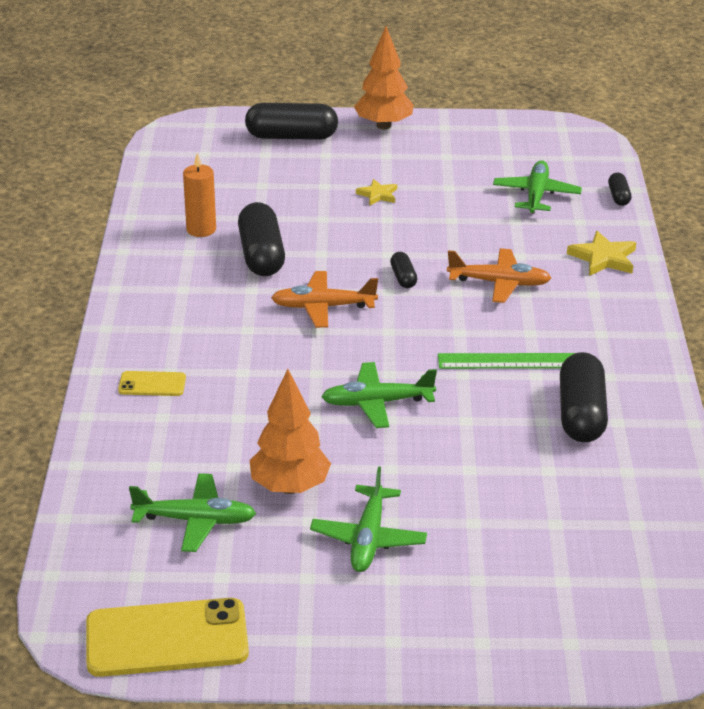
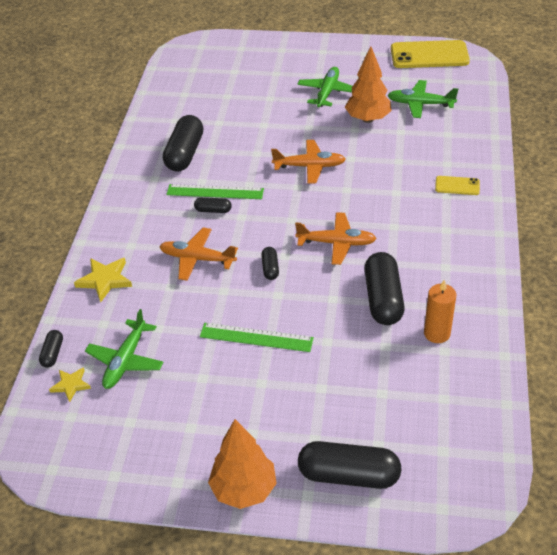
camera: 170 degrees left, 10 degrees up
(376, 403) = (309, 166): green plane -> orange plane
(378, 195) = (272, 370): yellow star -> yellow star (71, 385)
(402, 218) = (256, 337): none -> green ruler
(502, 337) = (213, 210): none -> black capsule

